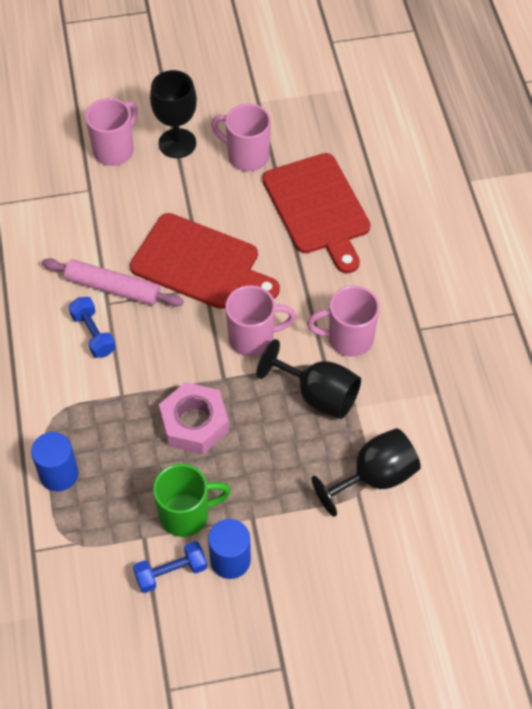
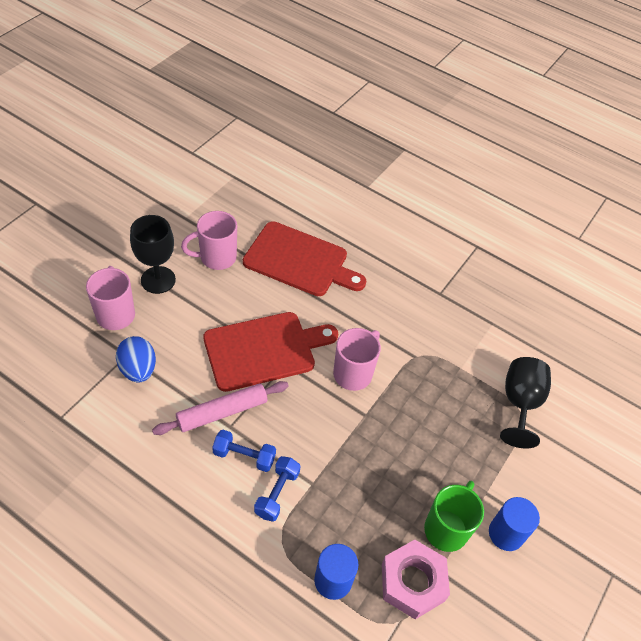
camera: 50 degrees left, 5 degrees down
(86, 207) = (138, 369): none -> blue egg
(171, 572) = (482, 578): blue dumbbell -> blue dumbbell (277, 493)
(194, 423) = (381, 461): pink nut -> pink nut (413, 582)
(318, 395) = (432, 379): black goblet -> none
(348, 339) = (409, 329): pink mug -> none

